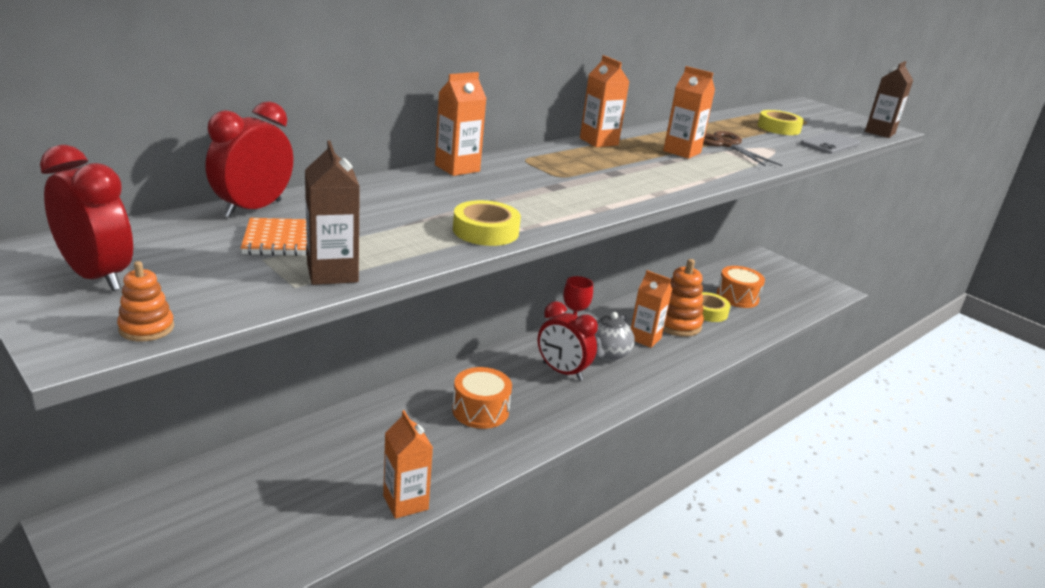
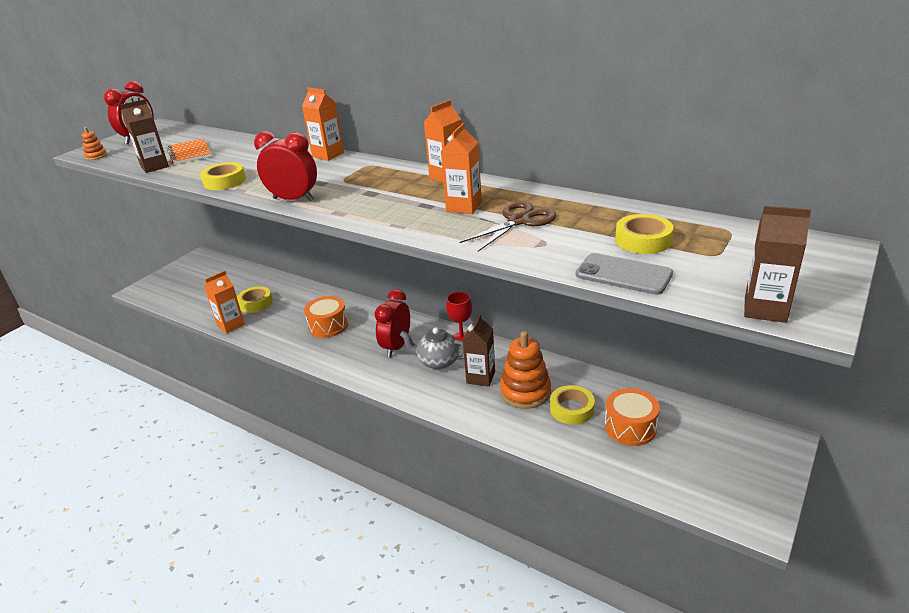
camera: 80 degrees right, 5 degrees up
(253, 209) = (224, 137): red clock -> red clock (293, 199)
(357, 468) = (255, 303): none -> yellow tape
(645, 338) = (480, 377): orange carton -> brown carton

